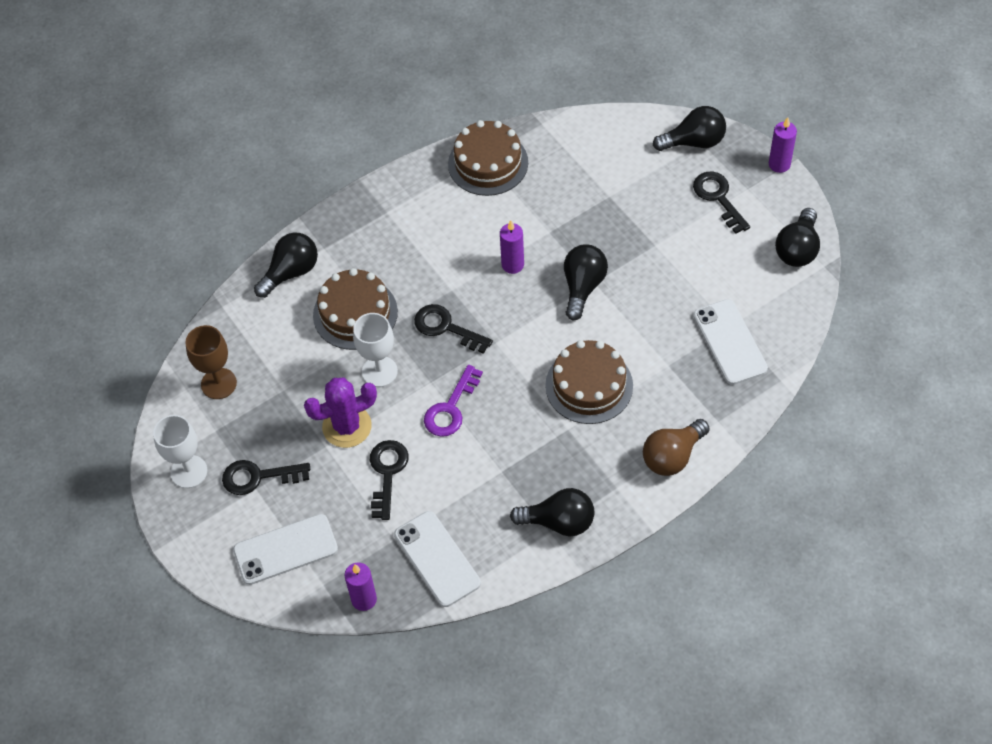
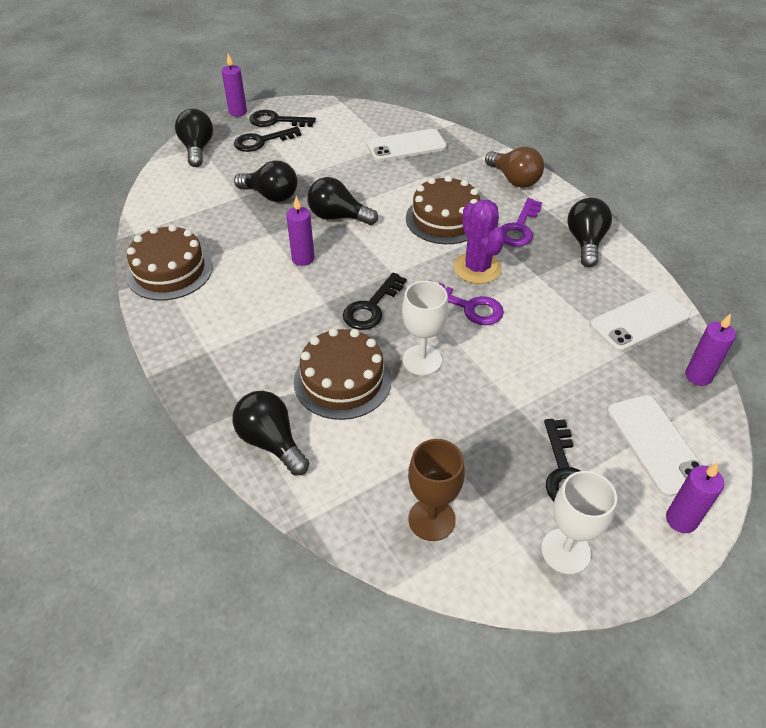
camera: 90 degrees left, 10 degrees down
(212, 556) = (681, 520): none -> purple candle
(347, 426) = (492, 388): purple cactus -> purple cactus (477, 268)
(387, 473) = (547, 356): black key -> black key (276, 121)
(579, 457) = (519, 228): none -> purple key
(797, 249) = (323, 111): black light bulb -> black light bulb (271, 196)

